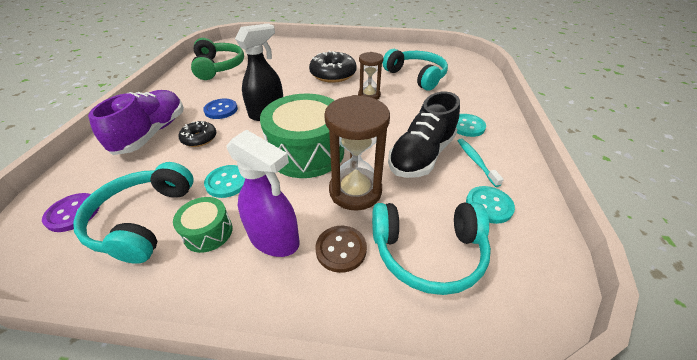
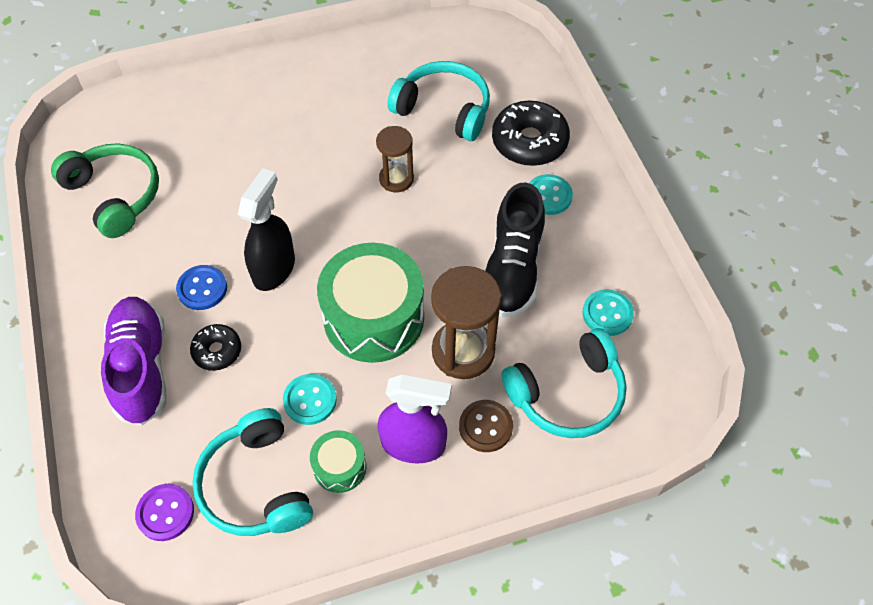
camera: 25 degrees left, 15 degrees up
(333, 74) = (317, 148): black donut -> black donut (529, 142)
(475, 161) = (576, 254): turquoise toothbrush -> none

